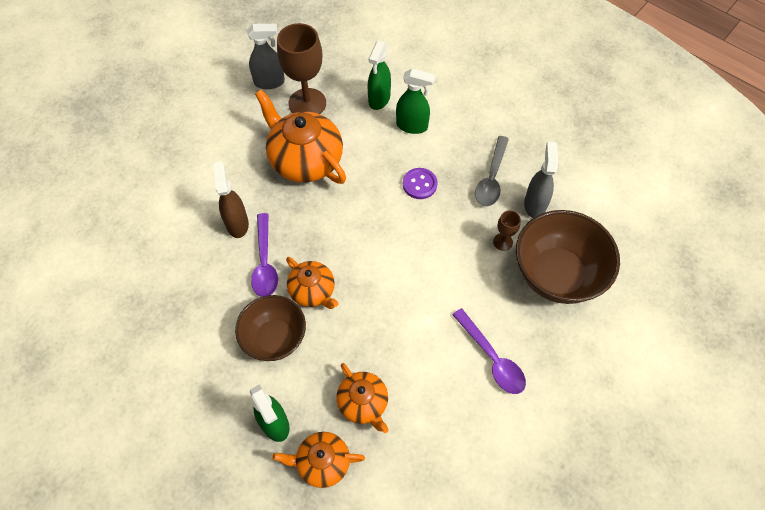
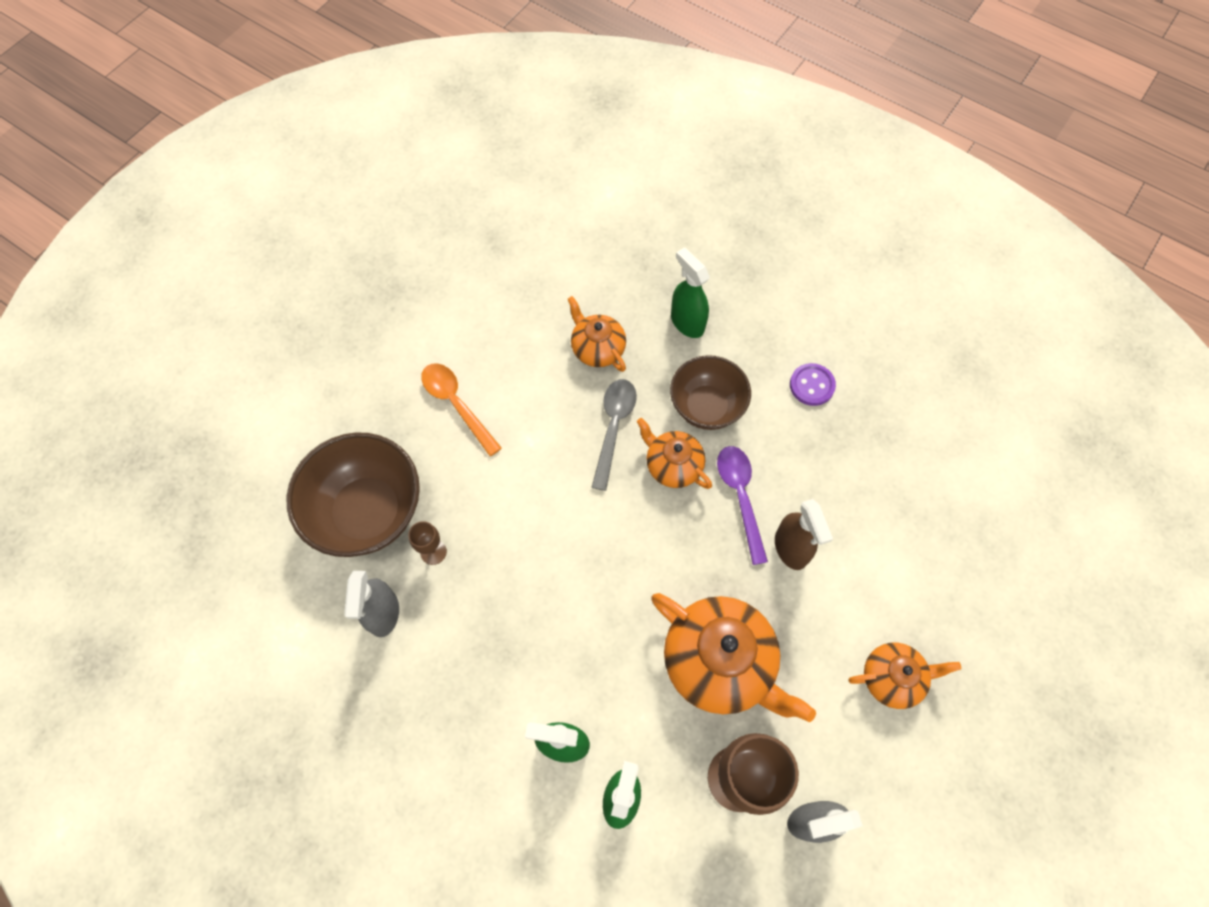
camera: 175 degrees right, 5 degrees up
(322, 462) = (632, 293): orange teapot -> orange teapot (892, 678)
(419, 184) = (547, 634): purple button -> purple button (812, 385)
(491, 179) = (442, 653): grey spoon -> grey spoon (614, 427)
(492, 358) = (456, 404): purple spoon -> orange spoon

